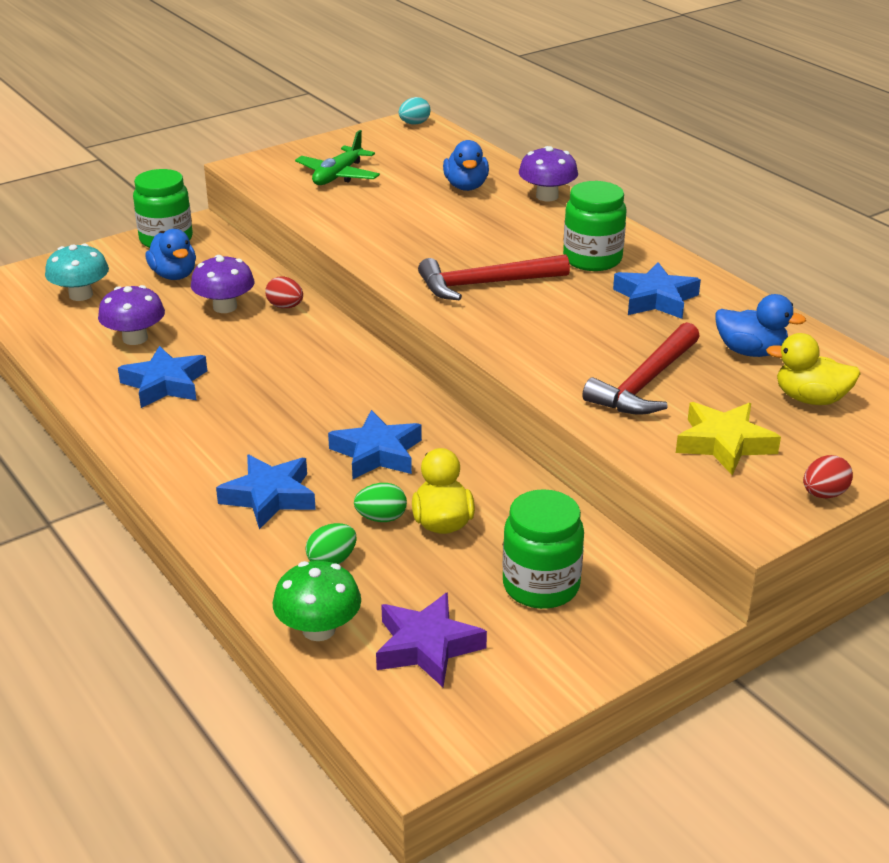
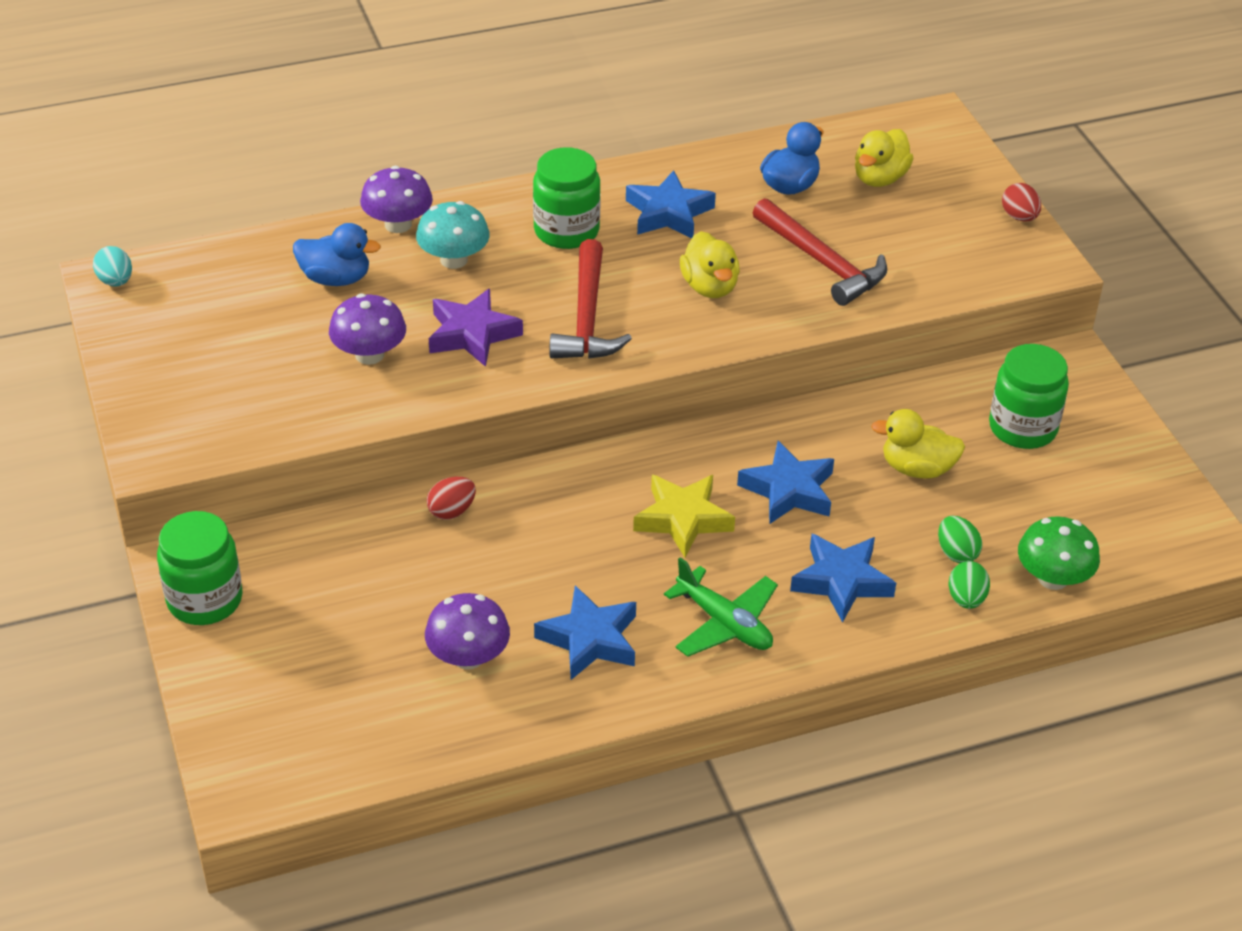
camera: 75 degrees left, 10 degrees up
(81, 295) = (325, 702): turquoise mushroom -> turquoise mushroom (454, 259)
(174, 275) = (316, 603): blue duck -> none
(225, 307) = (427, 565): purple mushroom -> purple mushroom (369, 354)
(338, 176) = (239, 377): green plane -> green plane (724, 623)
(381, 518) = (899, 508): green egg -> green egg (966, 599)
(427, 646) = (1087, 514): purple star -> purple star (472, 334)
(565, 332) = (709, 287): none -> yellow duck
(724, 443) = (933, 246): yellow star -> yellow star (683, 519)

